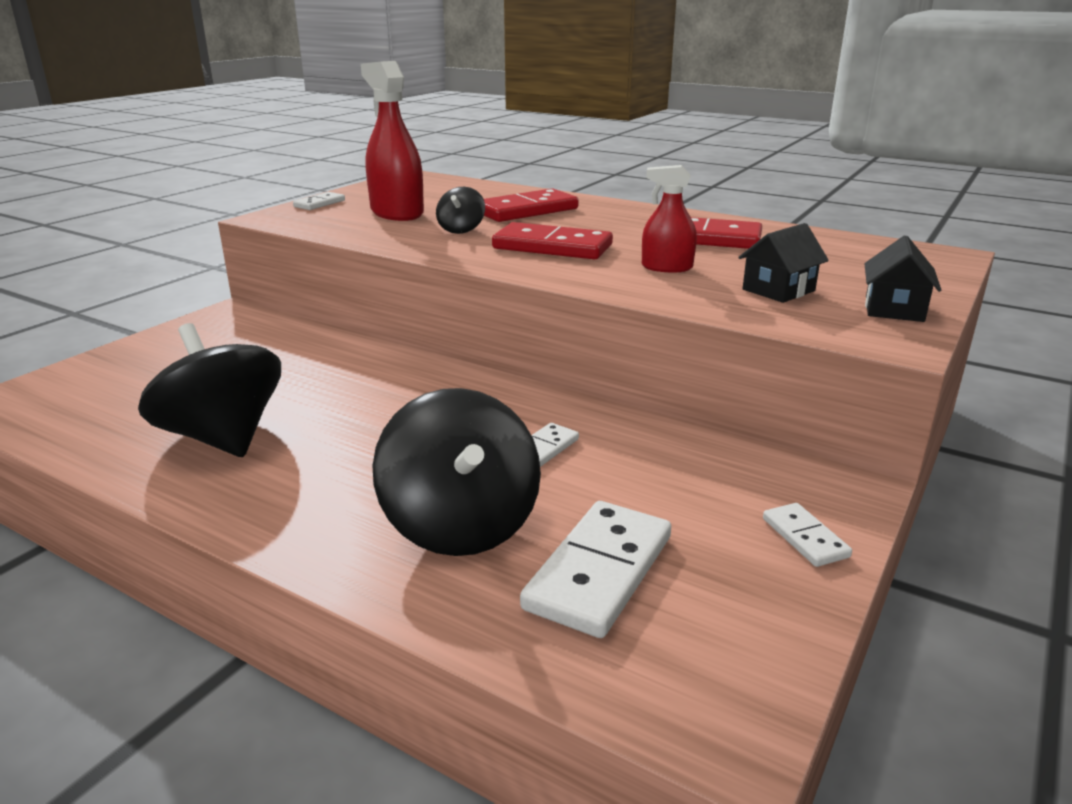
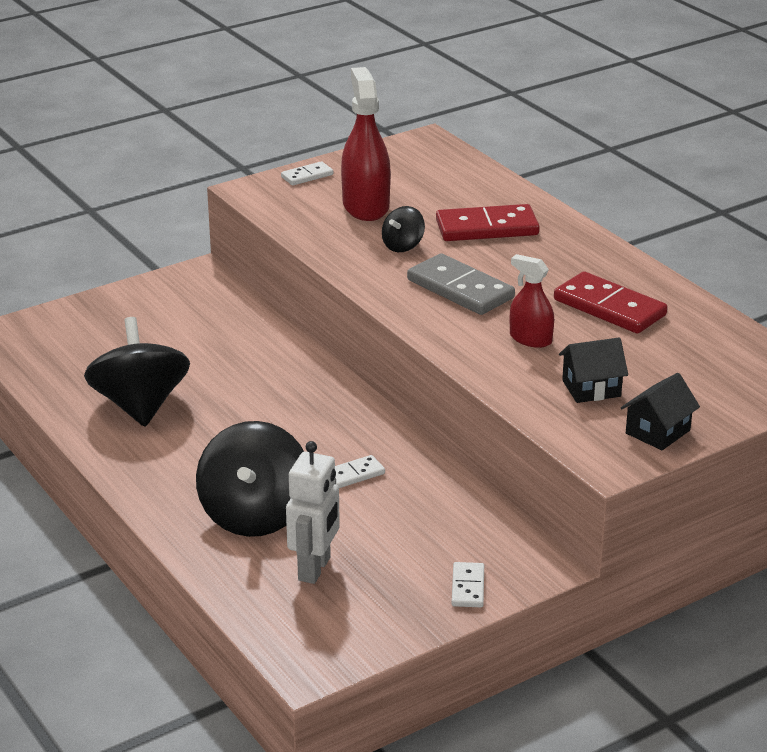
camera: 25 degrees right, 5 degrees up
(552, 247) = (460, 289): red domino -> grey domino
(599, 572) = (315, 569): white domino -> white robot

